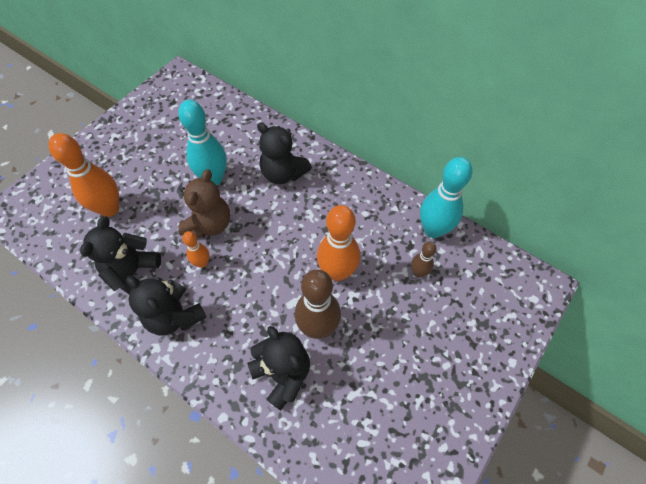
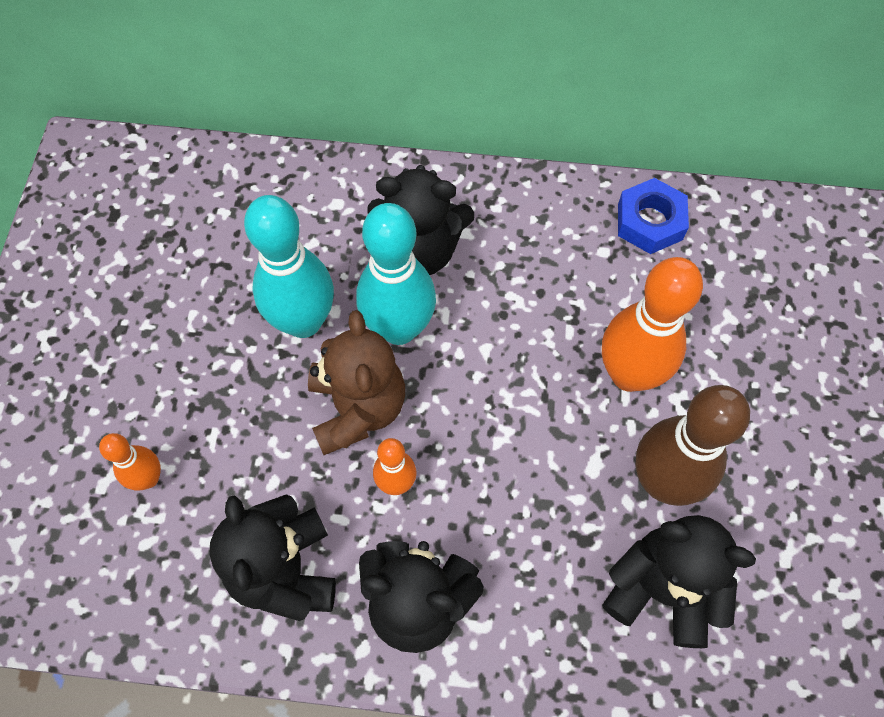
camera: 30 degrees left, 5 degrees up
(110, 209) = (148, 478): orange bowling pin -> orange bowling pin, size x0.52
(396, 211) = (650, 222): none -> blue nut
(418, 272) = (751, 307): brown bowling pin -> none
(433, 230) = (726, 225): turquoise bowling pin -> turquoise bowling pin (399, 328)

